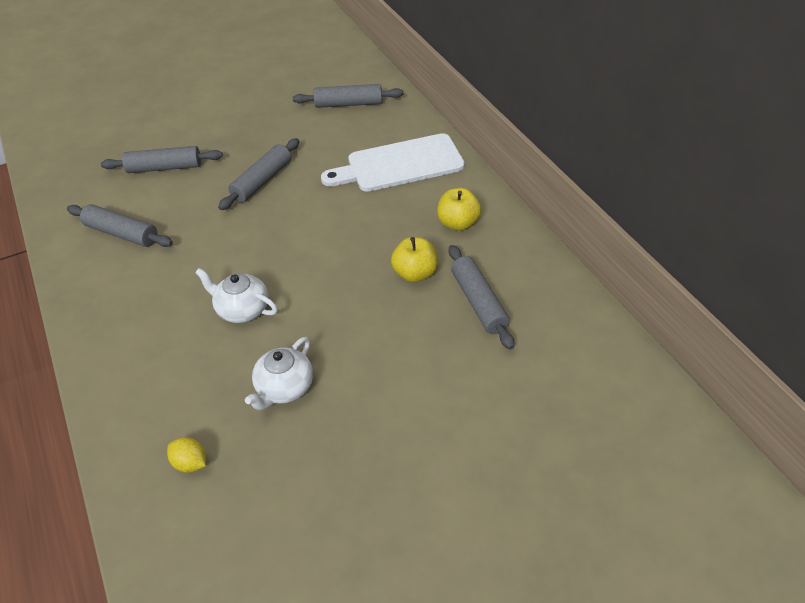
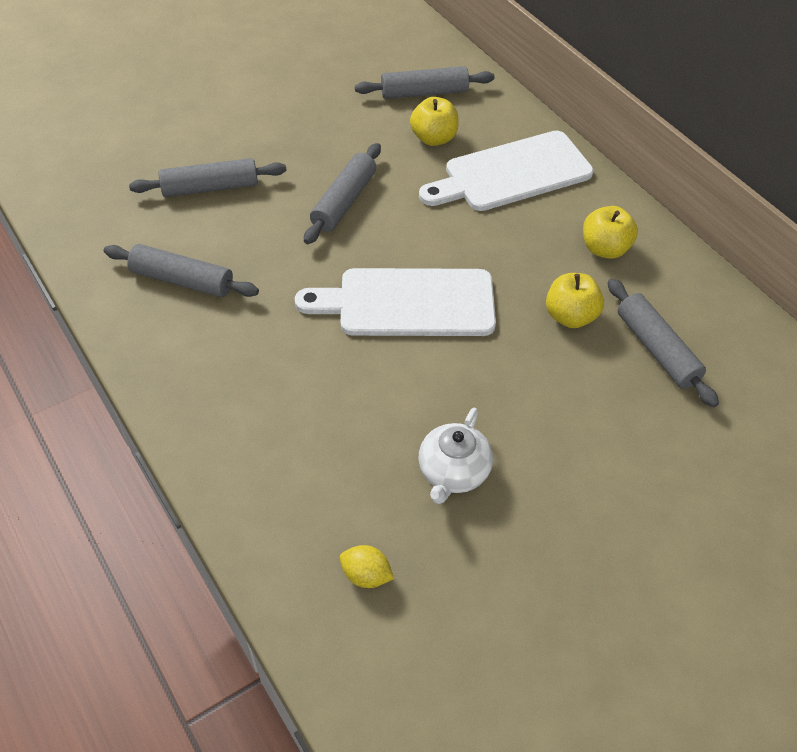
camera: 10 degrees left, 5 degrees up
(242, 309) = (370, 374): white teapot -> none
(288, 257) = (408, 303): none -> white cutting board
(346, 137) = (434, 138): none -> yellow apple

